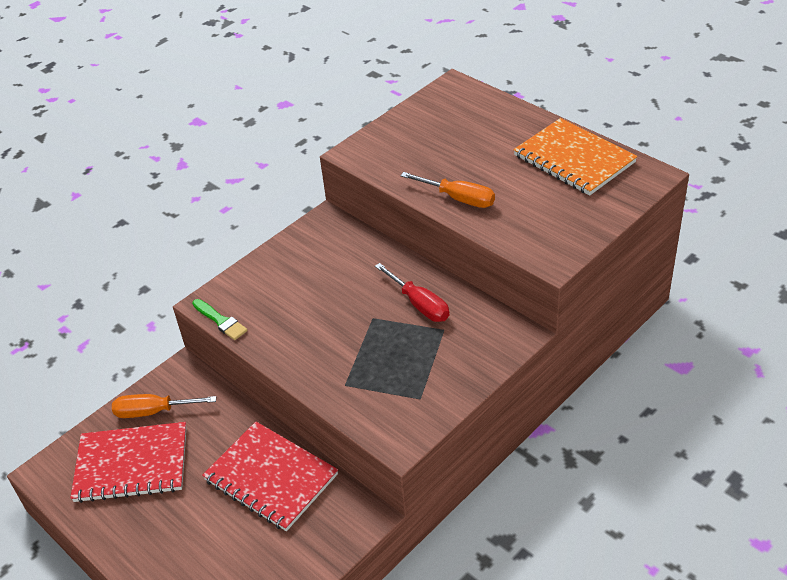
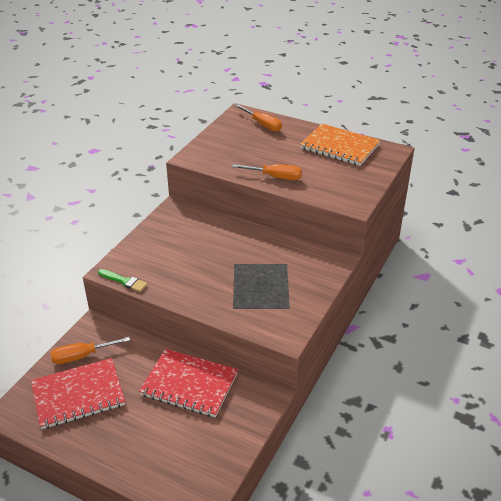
camera: 20 degrees left, 5 degrees down
(419, 304) = (263, 251): red screwdriver -> none
(476, 109) = (262, 125): none -> orange screwdriver

